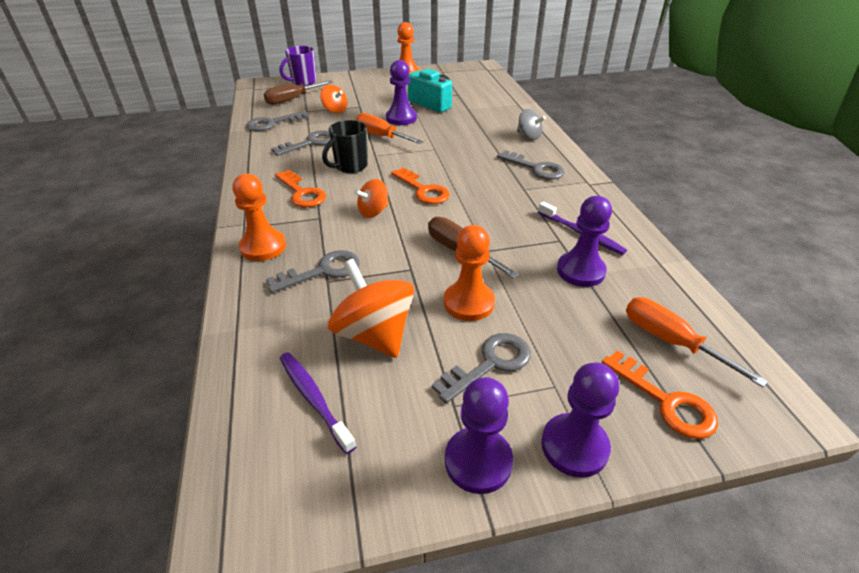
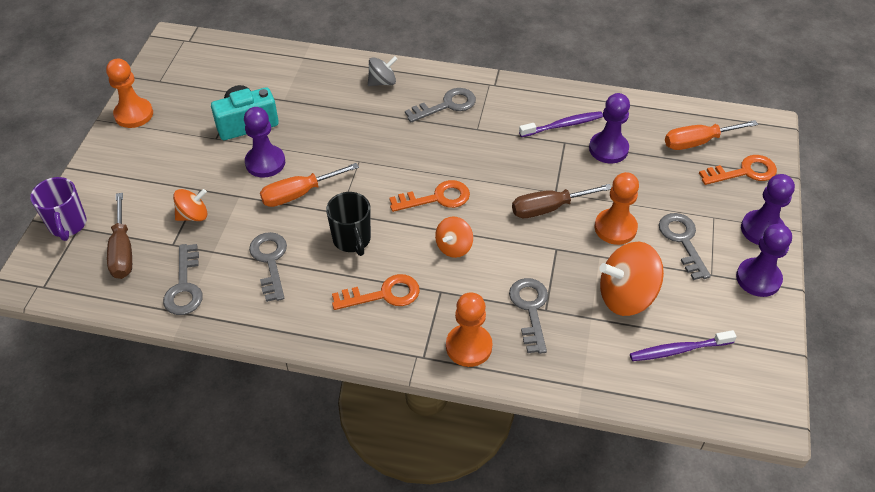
camera: 65 degrees left, 10 degrees up
(373, 212) = (454, 247): orange spinning top -> orange spinning top turned 45 degrees clockwise

